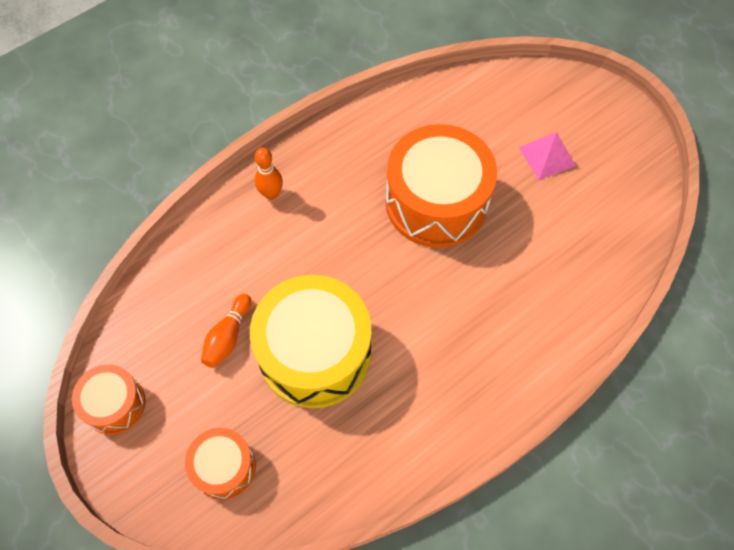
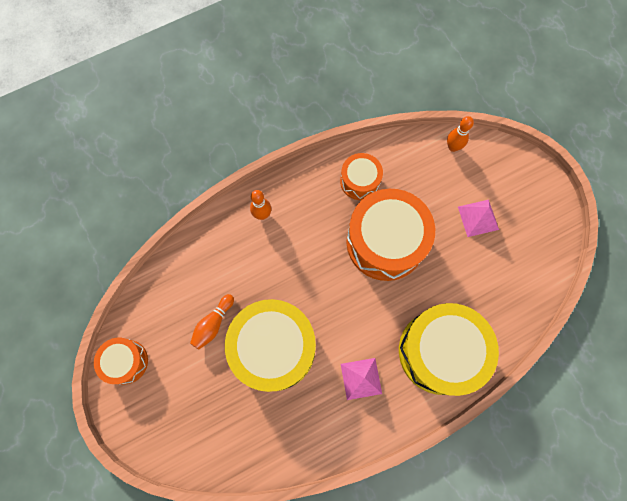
camera: 10 degrees right, 10 degrees up
(224, 467) = (196, 423): orange drum -> orange drum (360, 181)
(438, 371) = (361, 378): none -> pink pyramid
(498, 82) = (453, 147): none -> orange bowling pin
(534, 321) = (440, 351): none -> yellow drum

